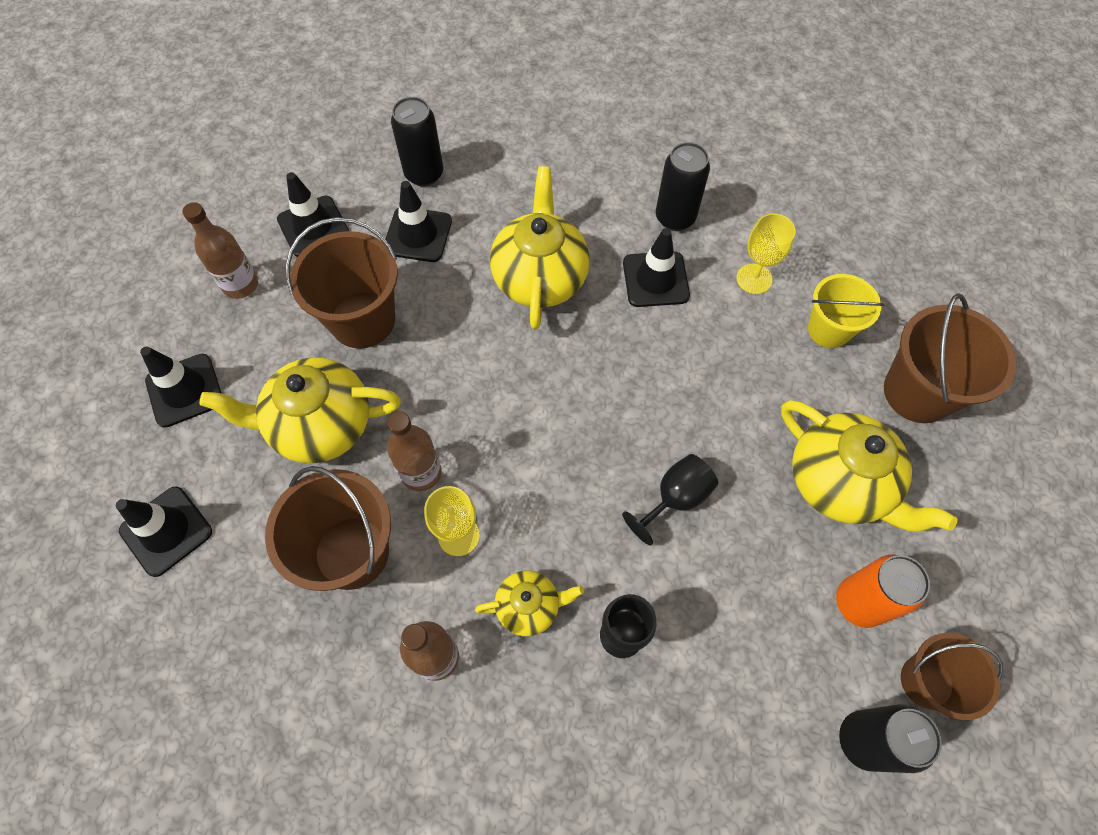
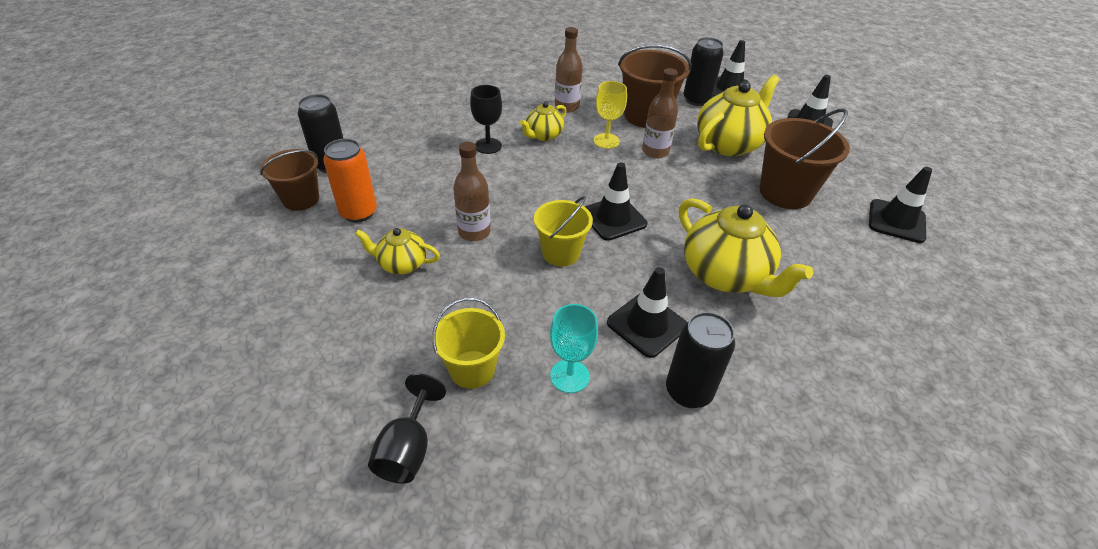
camera: 140 degrees right, 20 degrees down
(241, 285) = (870, 173): brown bottle -> brown bottle (474, 232)
(418, 235) = (836, 254): black traffic cone -> black traffic cone (613, 218)
(424, 174) = (904, 298): black can -> black can (696, 100)
(668, 395) = (561, 253): none -> yellow bucket
(675, 498) = (507, 205): black goblet -> black goblet (408, 449)
(754, 279) = (569, 376): yellow goblet -> turquoise goblet
(840, 483) = (401, 264): yellow teapot -> yellow teapot, size x0.54
(917, 392) = (364, 360): brown bucket -> none

